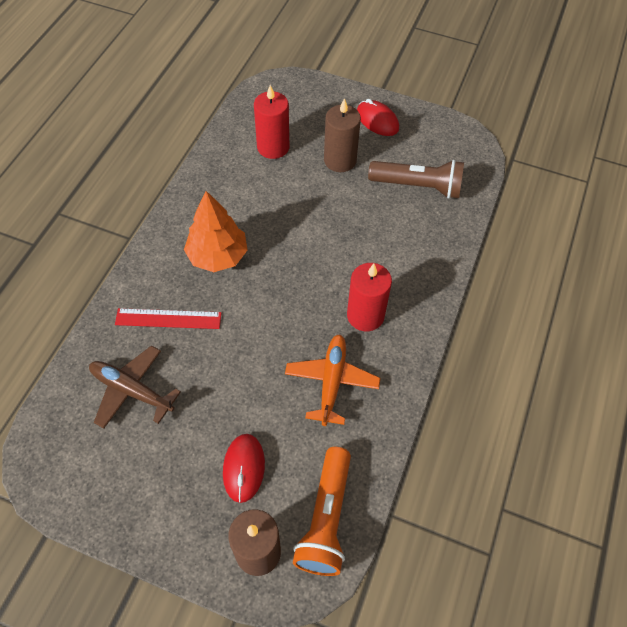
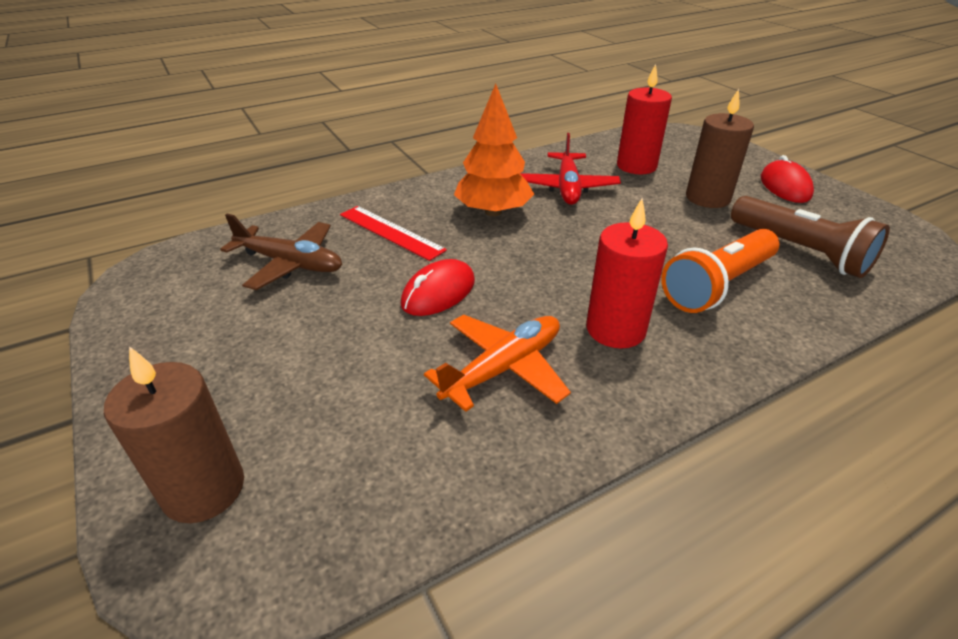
camera: 40 degrees right, 20 degrees down
(132, 390) = (290, 264): brown plane -> brown plane turned 135 degrees clockwise
(244, 468) = (303, 389): red mouse -> red mouse (438, 293)
(245, 199) = (567, 187): none -> red plane
(326, 518) = (327, 514): orange flashlight -> orange flashlight (718, 285)

